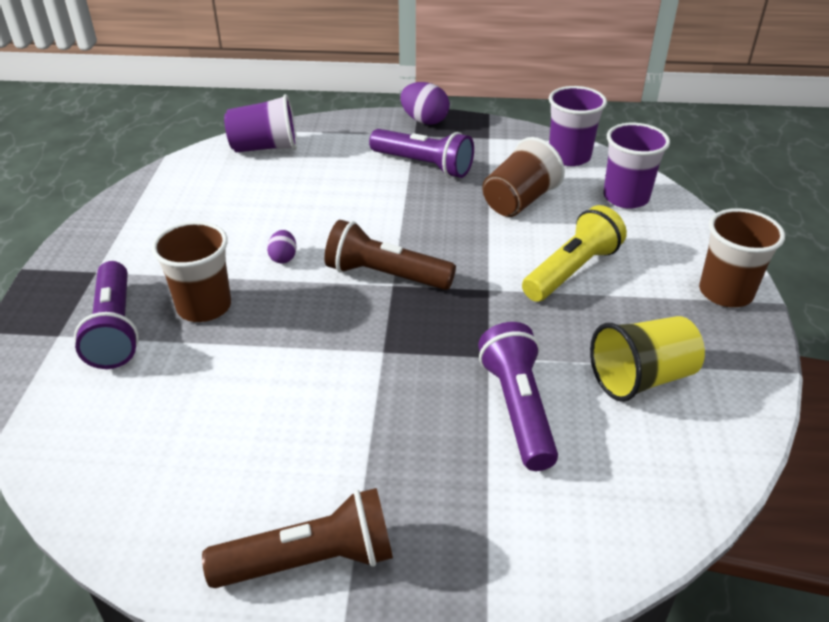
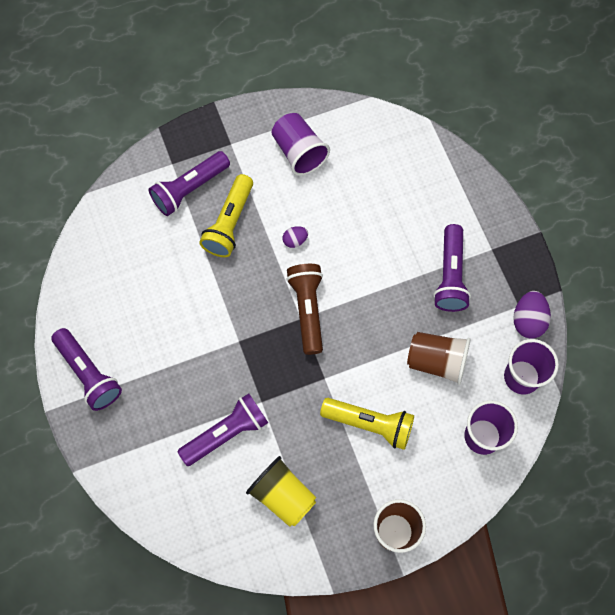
camera: 65 degrees right, 30 degrees up
(204, 307) = (229, 223): brown cup -> yellow flashlight
(265, 147) = (415, 155): purple cup -> purple cup (299, 152)
(310, 560) = (88, 374): brown flashlight -> purple flashlight
(424, 121) = (518, 247): purple egg -> purple egg (528, 320)

